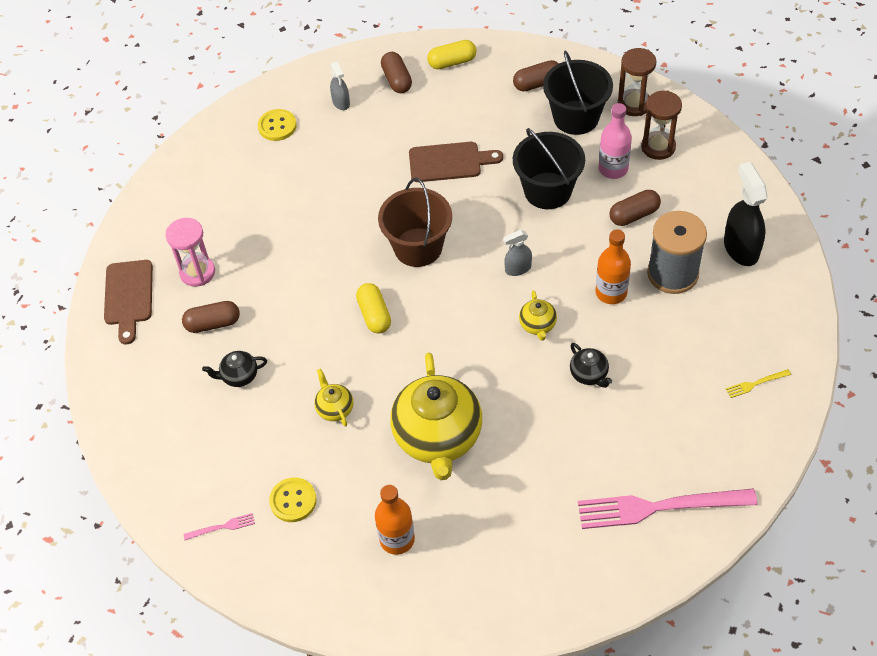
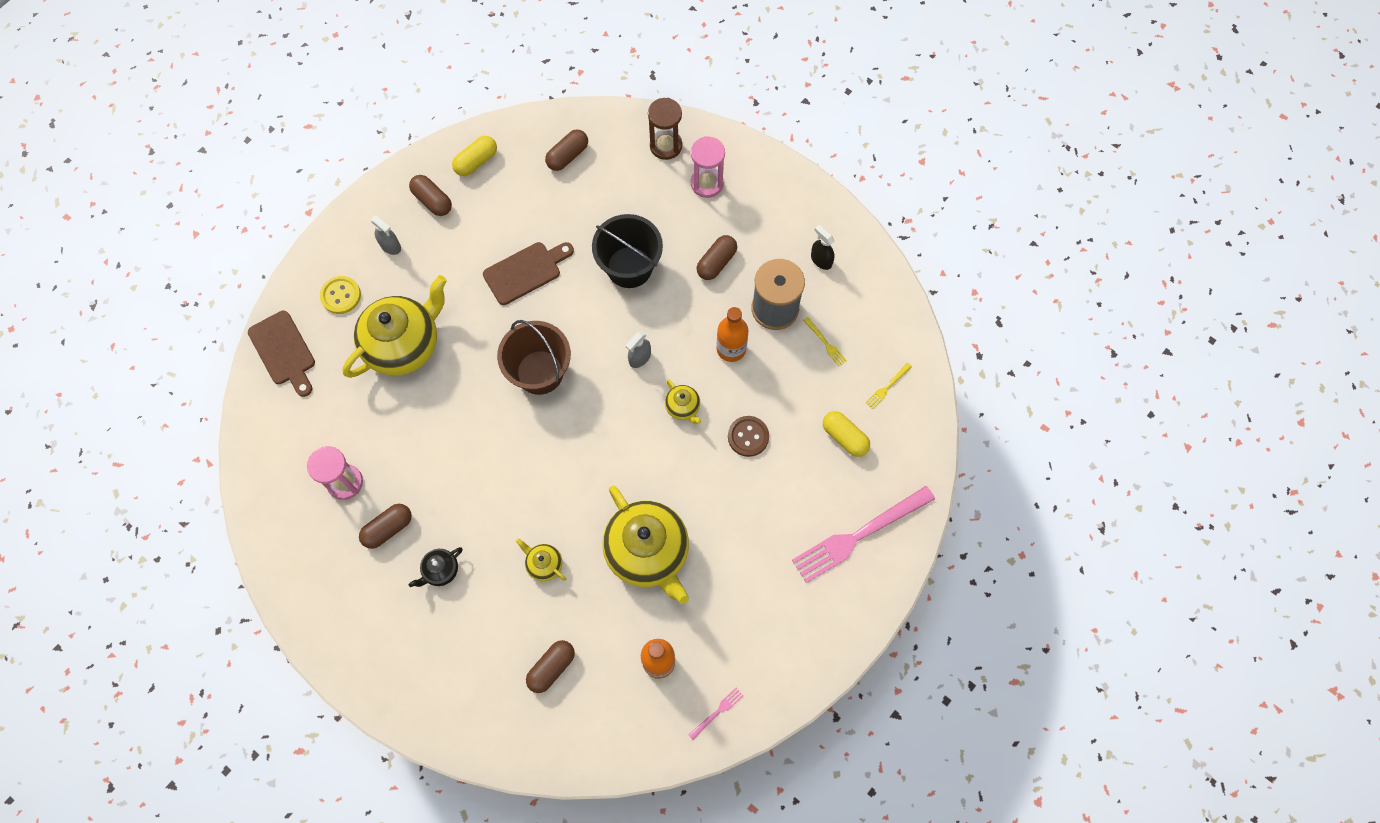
camera: 30 degrees left, 15 degrees up
(128, 297) = (291, 535): brown cutting board -> brown cutting board (283, 351)
(222, 527) = (501, 721): pink fork -> pink fork (717, 712)
(293, 501) = (551, 668): yellow button -> brown capsule
(310, 183) = (404, 345): none -> yellow teapot
(374, 315) = (534, 457): yellow capsule -> yellow capsule (844, 437)
(576, 117) = (620, 179): black bucket -> none
(589, 374) = (748, 436): black teapot -> brown button
(613, 169) = (677, 221): pink bottle -> none
(658, 147) = (707, 183): brown hourglass -> pink hourglass
(709, 321) = (825, 343): none -> yellow fork
(740, 248) = (821, 260): black spray bottle -> black spray bottle, size x0.56

